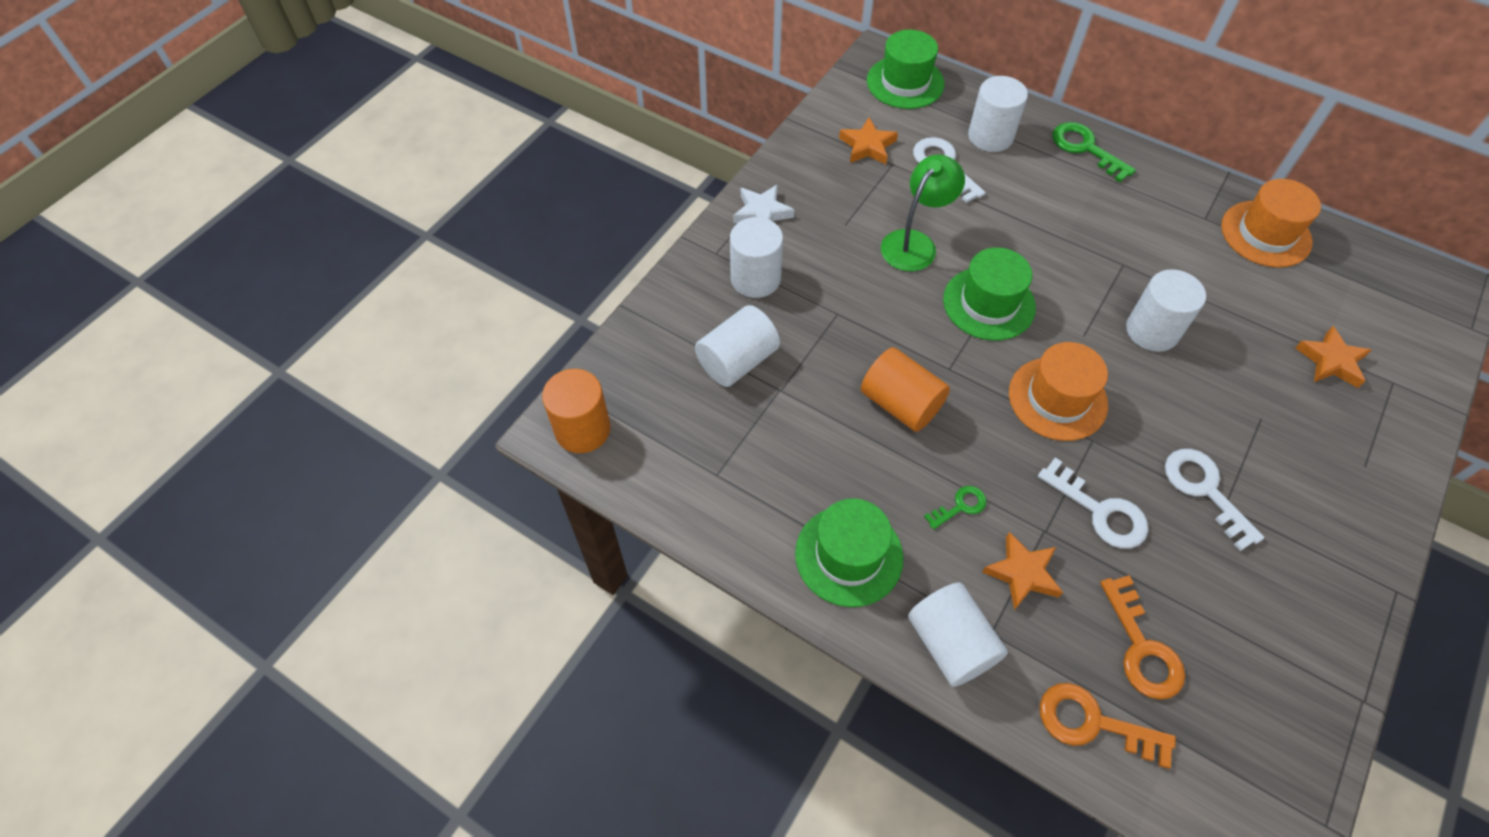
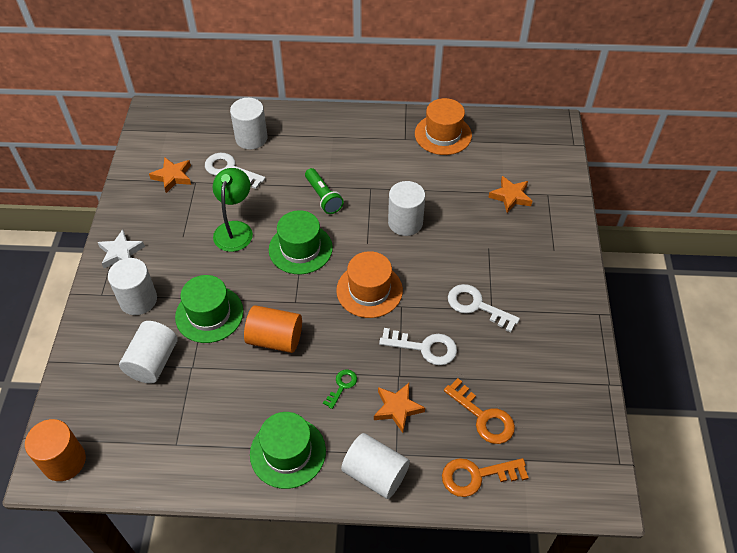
camera: 30 degrees left, 5 degrees down
(905, 82) = (178, 123): green hat -> green hat (209, 314)
(1051, 250) = (323, 197): none -> green flashlight
(1086, 149) = (315, 123): green key -> none

